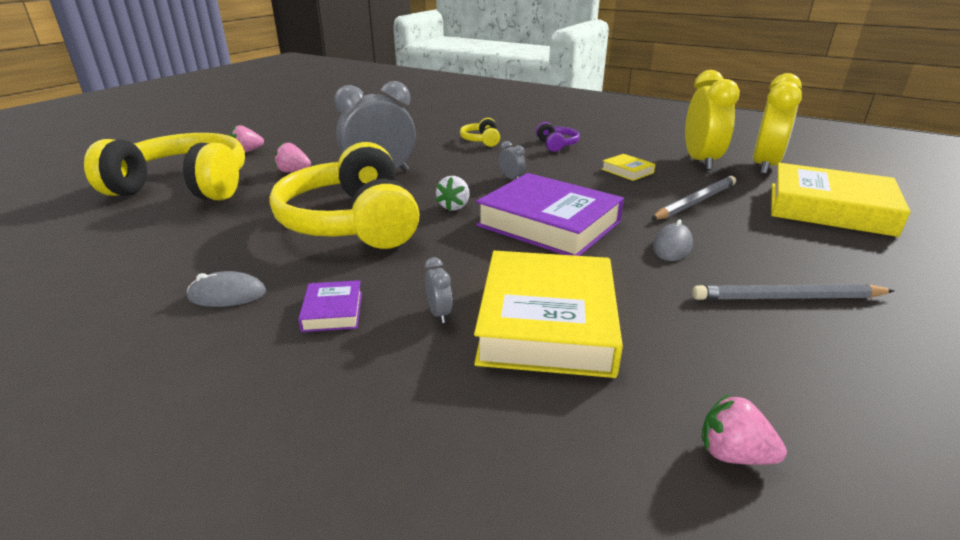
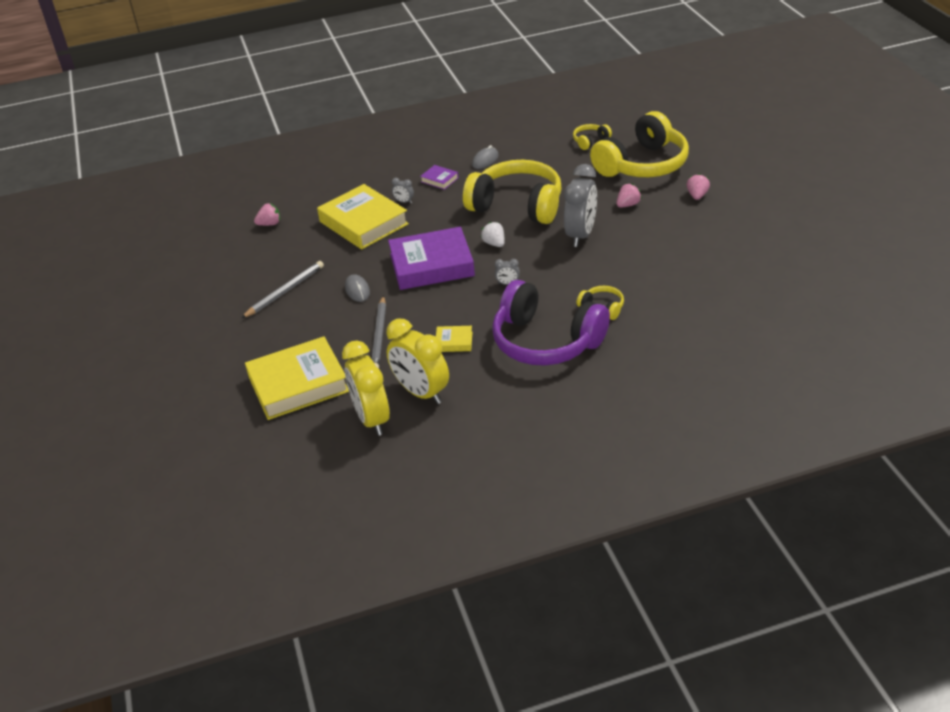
camera: 135 degrees right, 10 degrees up
(117, 233) = (590, 141): none -> yellow headphones
(556, 145) = (546, 341): purple headphones -> purple headphones, size x2.41

